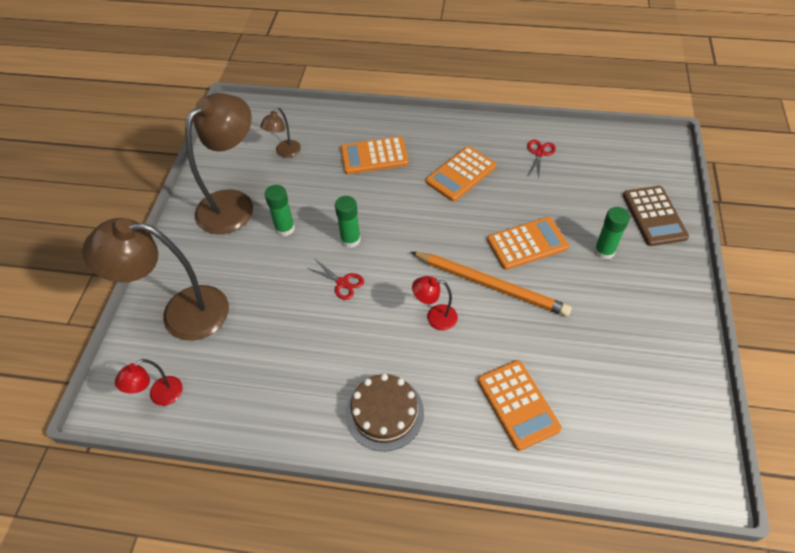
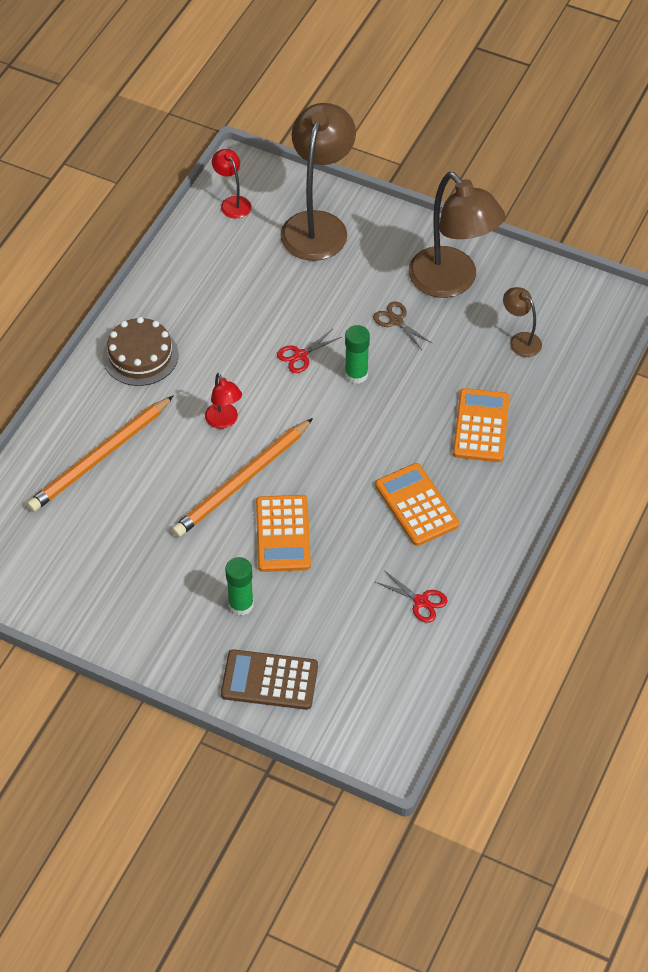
camera: 105 degrees right, 0 degrees up
(285, 228) = (396, 321): green glue stick -> brown scissors
(435, 317) = (224, 421): red lamp -> red lamp turned 135 degrees clockwise
(518, 404) = (100, 457): orange calculator -> orange pencil

